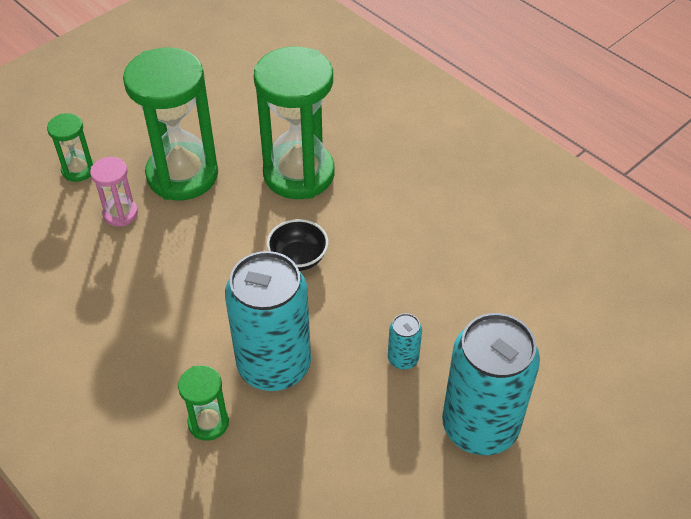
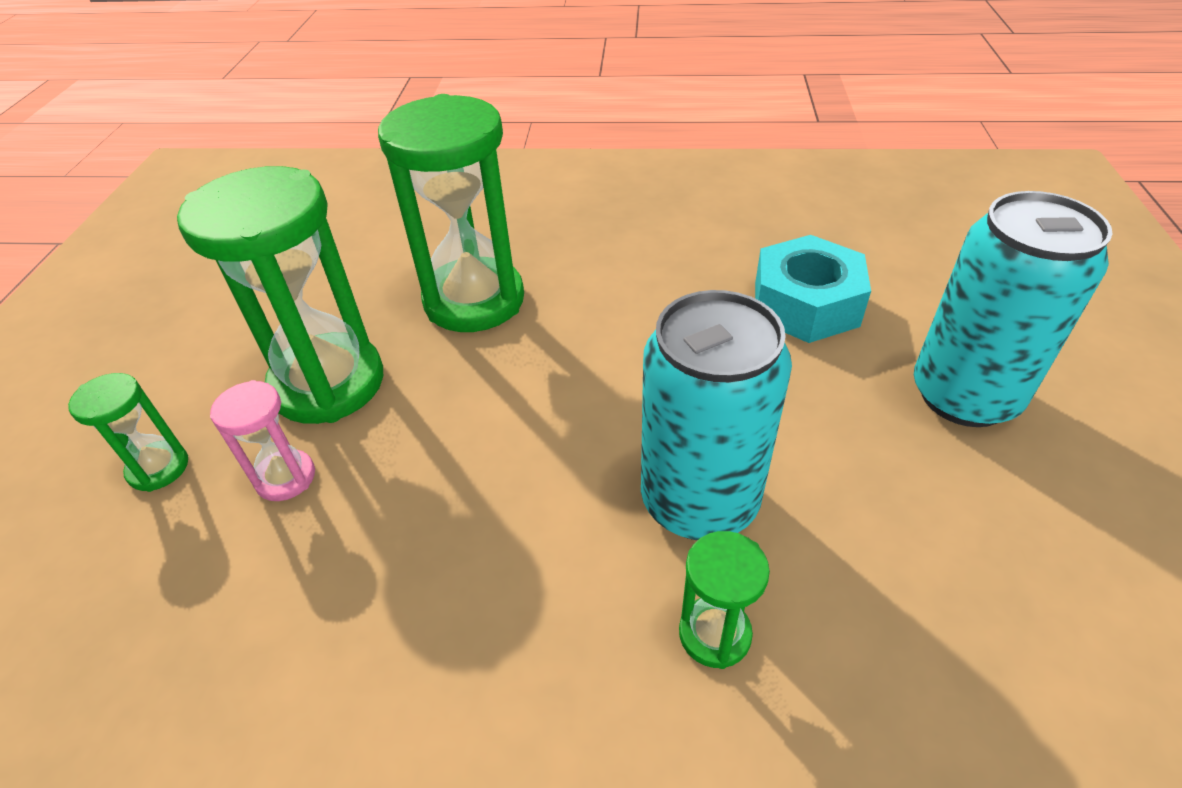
camera: 40 degrees left, 5 degrees down
(298, 258) = (578, 375): black bowl -> none
(403, 359) = (813, 391): turquoise can -> none
(472, 309) = (805, 304): none -> turquoise nut

